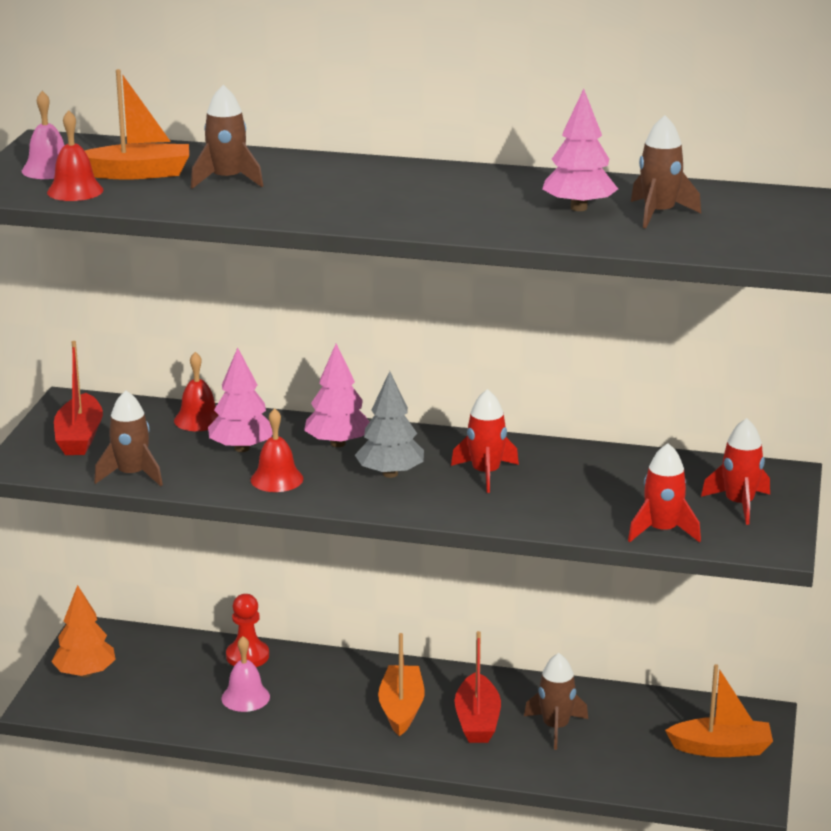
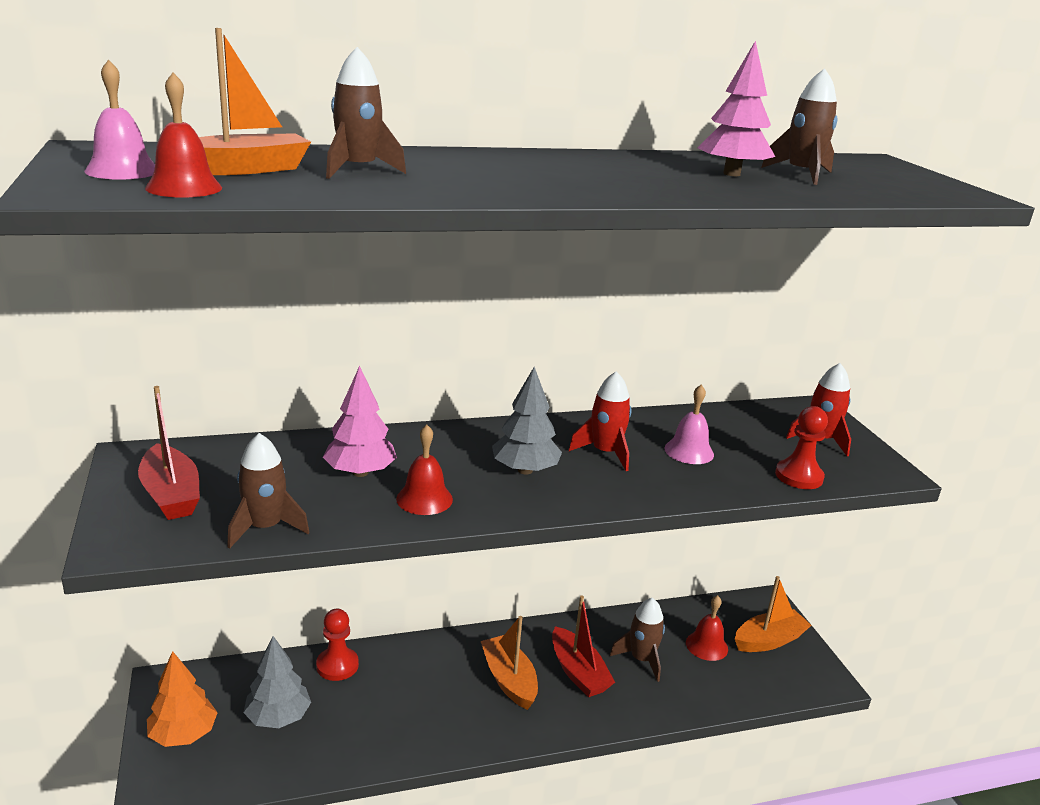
camera: 30 degrees left, 0 degrees up
(169, 681) = (278, 717): none -> grey tree
(198, 419) = (290, 450): red bell -> red bell (706, 645)
(245, 697) = (363, 712): pink bell -> pink bell (689, 451)
(338, 443) = (448, 449): pink tree -> none
(662, 531) = (799, 476): red rocket -> red pawn

